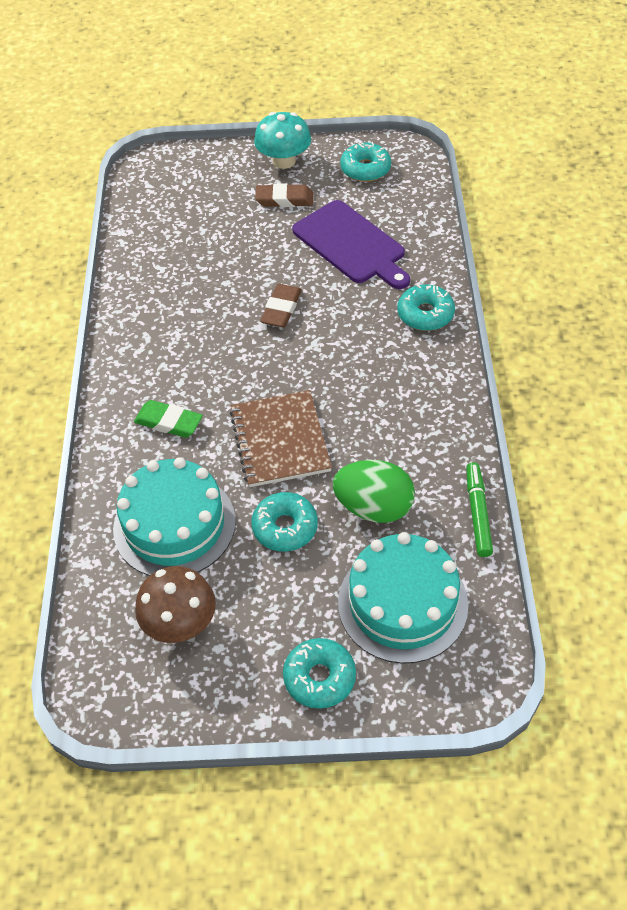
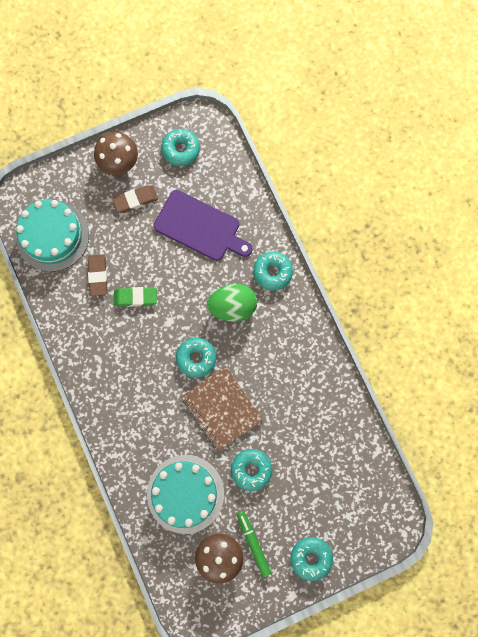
camera: 25 degrees left, 25 degrees up
(169, 422) = (146, 421): green eraser -> green eraser (135, 297)
(275, 374) = (196, 358): none -> turquoise donut
(281, 309) = (177, 302): brown eraser -> brown eraser (98, 275)
(284, 161) = (118, 161): turquoise mushroom -> brown mushroom
(374, 507) = (297, 435): green egg -> green egg (232, 306)
(402, 603) = (338, 493): turquoise cake -> turquoise cake (52, 236)
(478, 513) = (358, 416): green marker -> green marker (253, 543)

